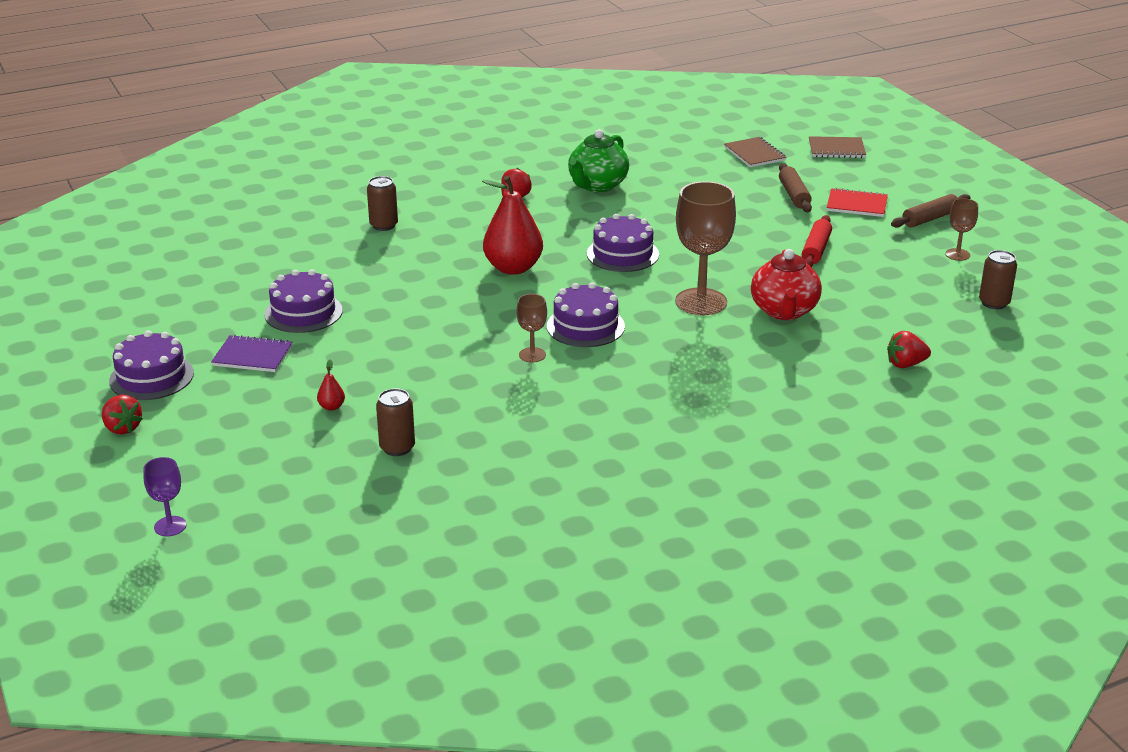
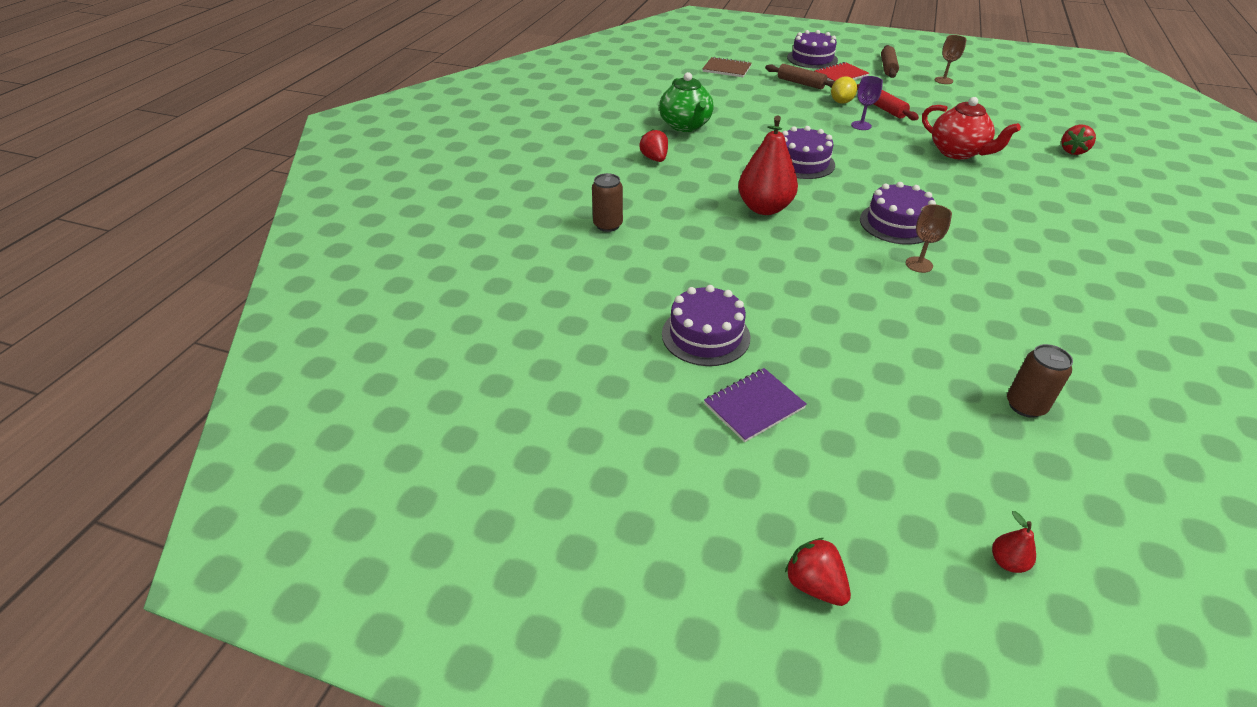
camera: 45 degrees left, 10 degrees up
(122, 428) = (814, 585): red strawberry -> red strawberry turned 135 degrees counterclockwise
(151, 377) = (719, 499): purple cake -> purple cake (812, 59)
(170, 526) = (1090, 662): purple goblet -> purple goblet (861, 125)
(331, 407) = (909, 406): red pear -> red pear (1007, 562)
(701, 302) = (910, 170): brown goblet -> none
(789, 227) = (841, 102): none -> yellow lemon
(836, 149) = (760, 49): brown notebook -> none
(994, 303) = (1017, 98): brown can -> none

